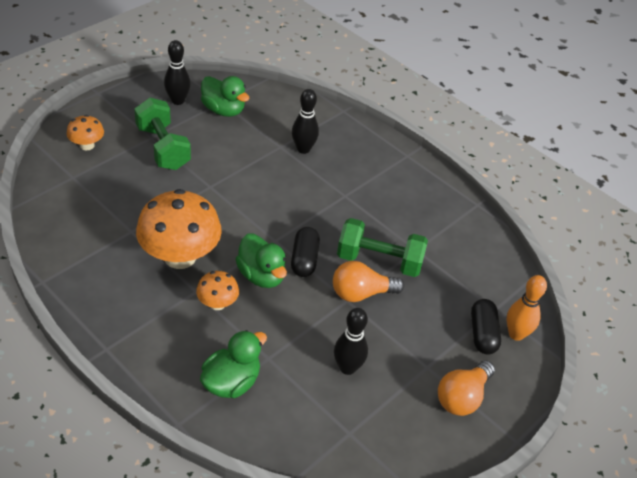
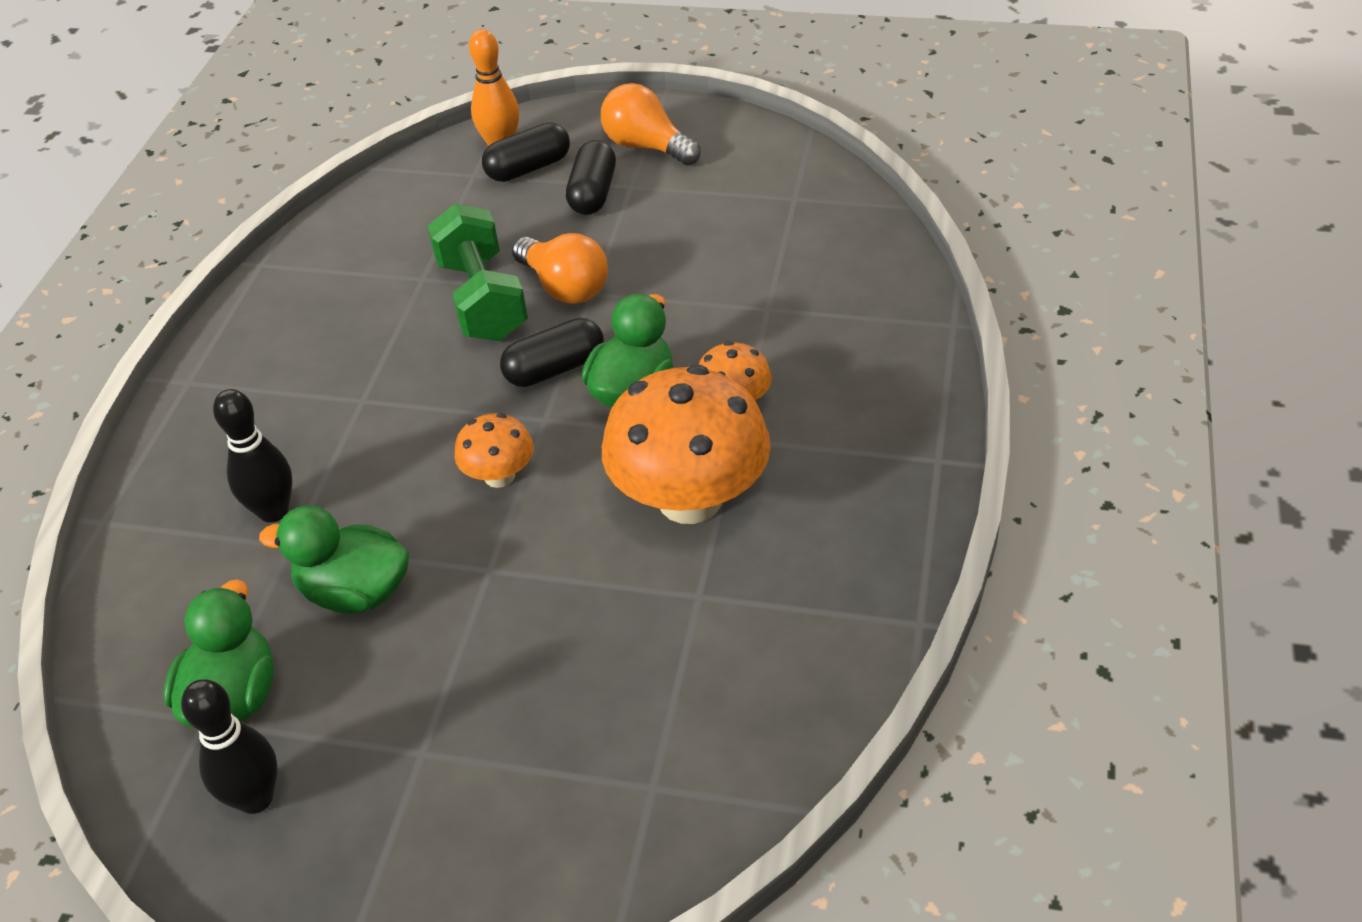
camera: 115 degrees left, 0 degrees up
(87, 145) = (540, 842): orange mushroom -> orange mushroom (499, 476)
(163, 148) = (439, 709): green dumbbell -> none
(231, 382) = (842, 317): green duck -> green duck (355, 592)
(347, 368) = (705, 241): black bowling pin -> none
(434, 347) = (593, 193): none -> black capsule
(462, 397) = (647, 146): orange light bulb -> orange light bulb turned 150 degrees counterclockwise

